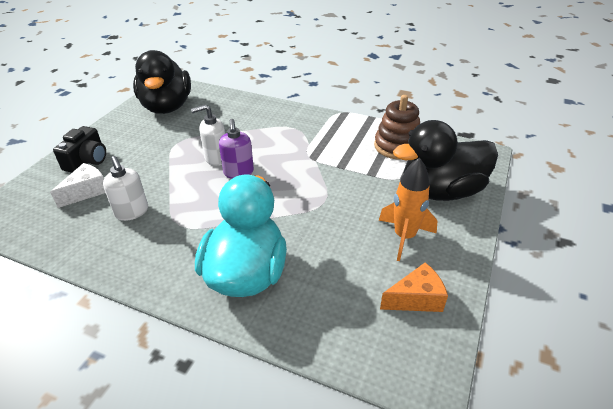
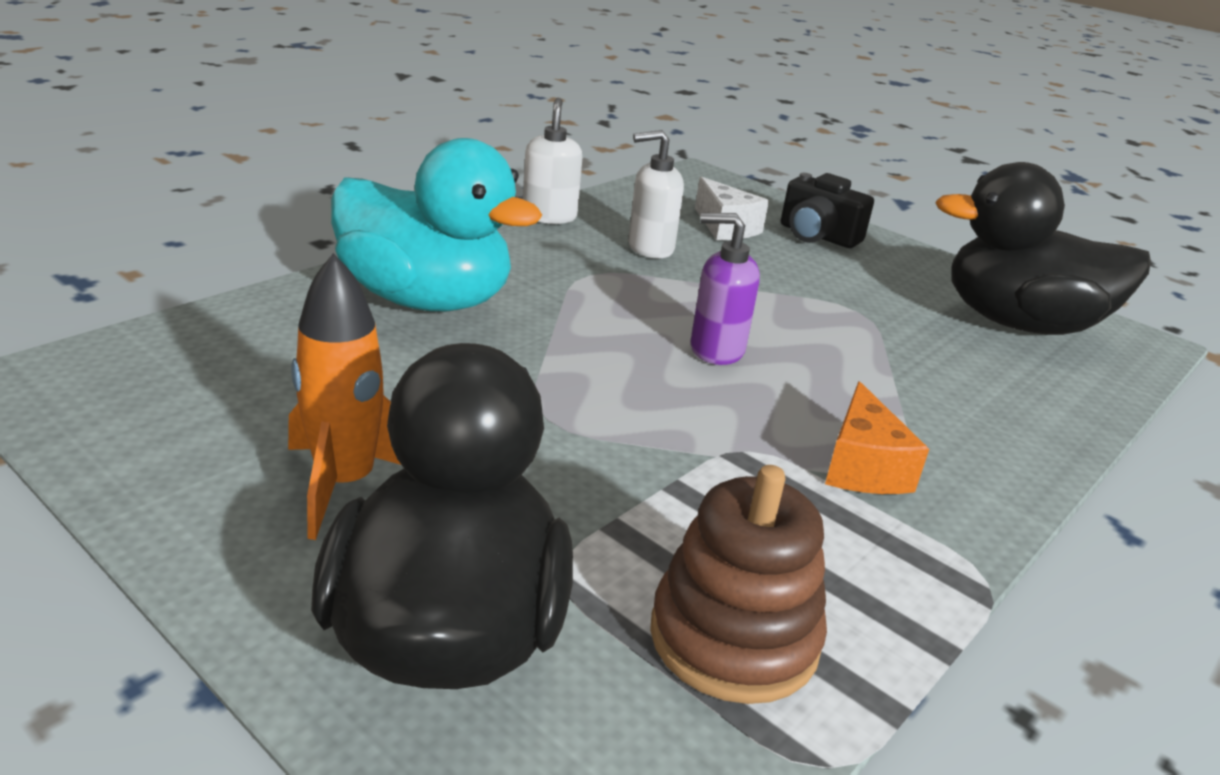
camera: 105 degrees right, 10 degrees down
(216, 158) = (781, 337): white soap dispenser -> white soap dispenser (549, 216)
(416, 299) = (182, 431): orange cheese -> orange cheese (862, 466)

